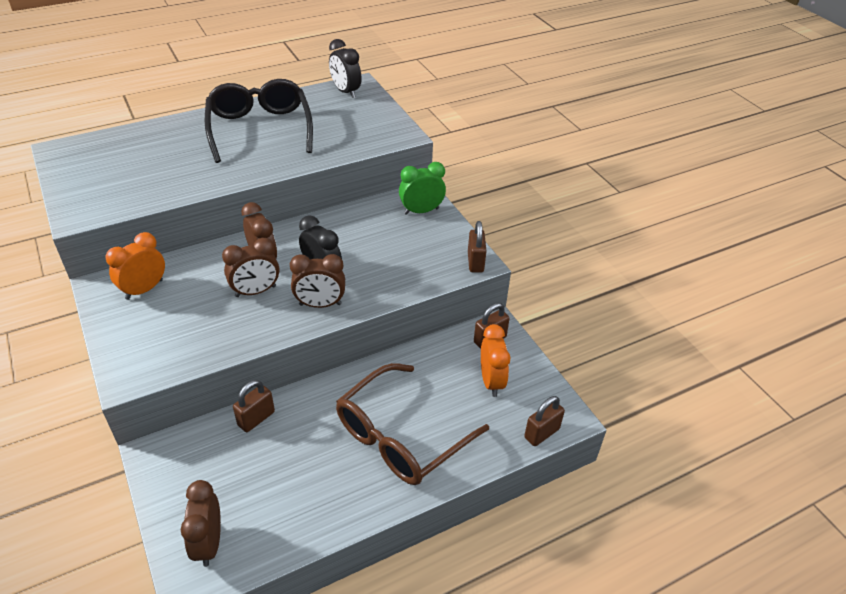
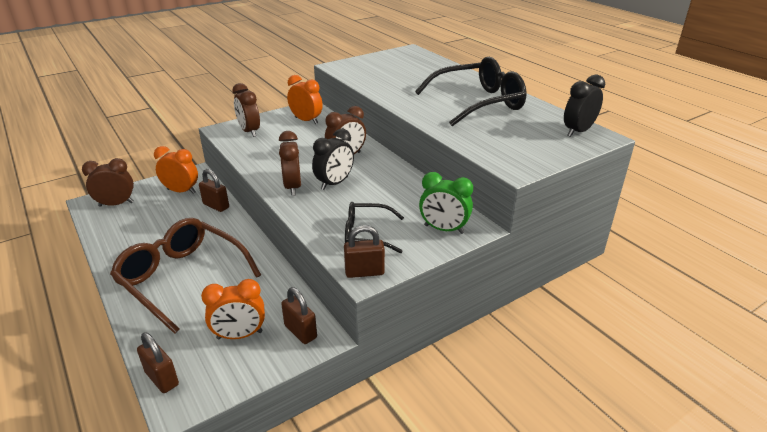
camera: 85 degrees right, 10 degrees down
(201, 463) = (181, 191): none -> orange clock
(256, 291) = (307, 158): brown clock -> brown clock (249, 131)
(421, 211) = (444, 229): green clock -> green clock turned 135 degrees clockwise
(421, 256) = (366, 234): none -> black glasses

